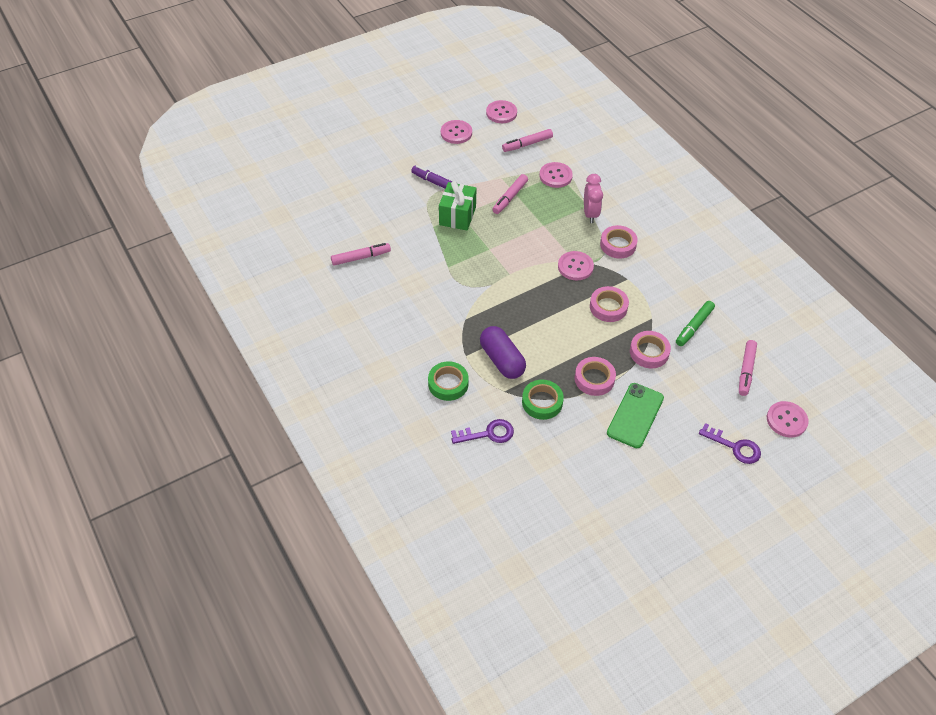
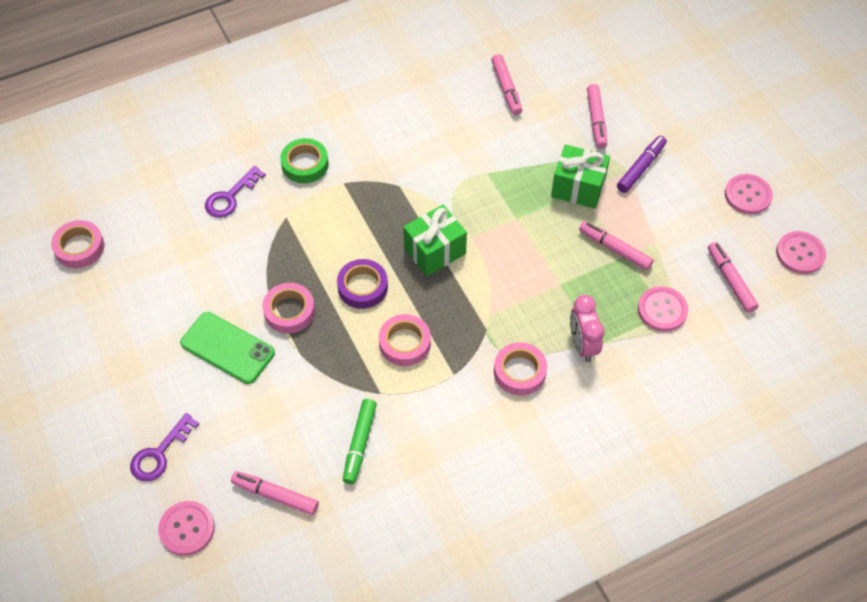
camera: 95 degrees right, 5 degrees up
(392, 206) = (596, 120): none -> pink marker
(488, 433) = (230, 197): purple key -> purple key turned 45 degrees clockwise
(502, 360) = (332, 218): purple capsule -> none
(525, 294) = (435, 251): none -> green gift
(542, 402) = (264, 252): green tape -> none
(564, 335) = (362, 287): none -> purple tape
(575, 267) = (480, 313): pink button -> none
(590, 214) = (582, 345): pink clock -> pink clock turned 75 degrees clockwise
(649, 352) = (323, 380): pink tape -> pink tape (79, 247)
(694, 327) = (360, 444): green marker -> green marker turned 120 degrees counterclockwise

